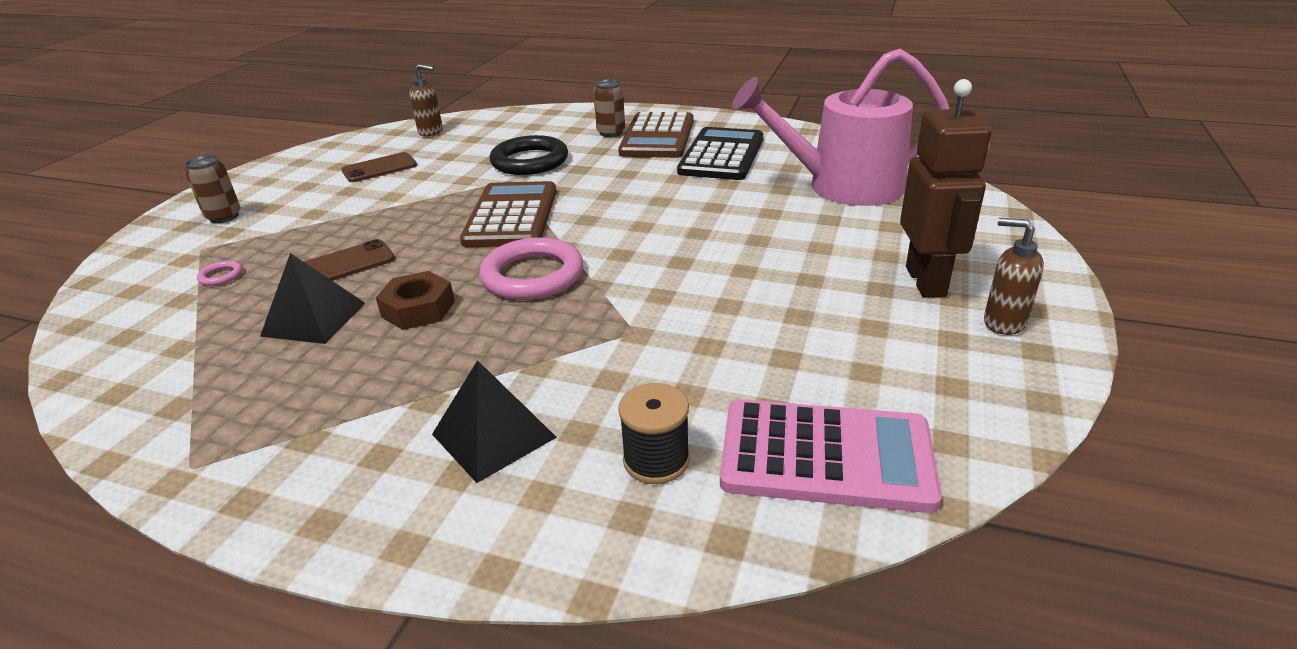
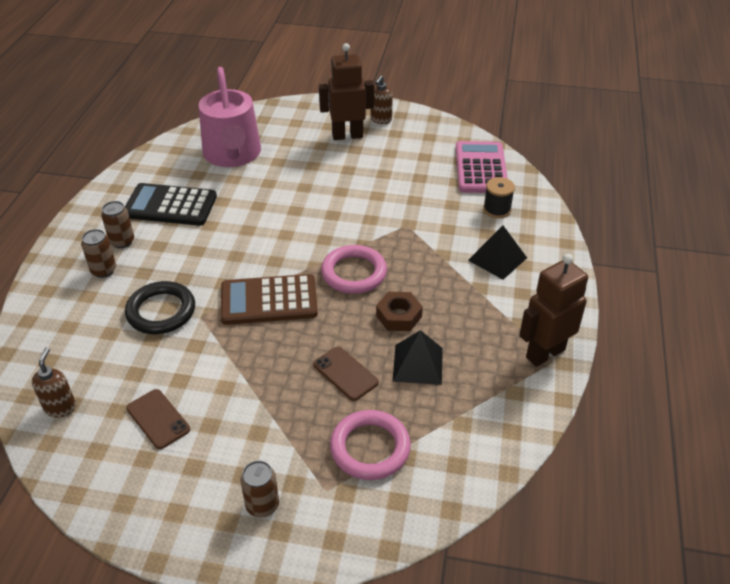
camera: 100 degrees left, 10 degrees up
(215, 459) = (545, 353): none -> brown robot
(221, 276) = (370, 448): pink ring -> pink ring, size x2.39
(657, 137) = (122, 241): brown calculator -> brown can

